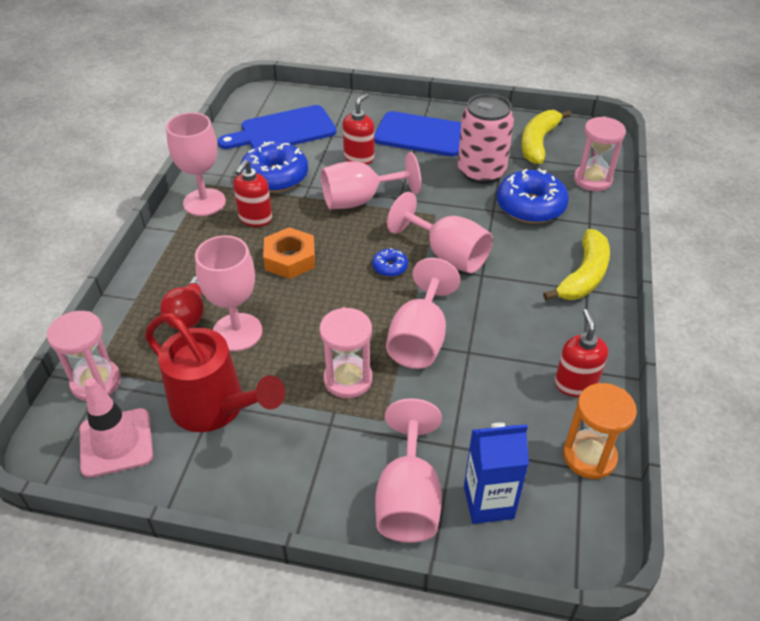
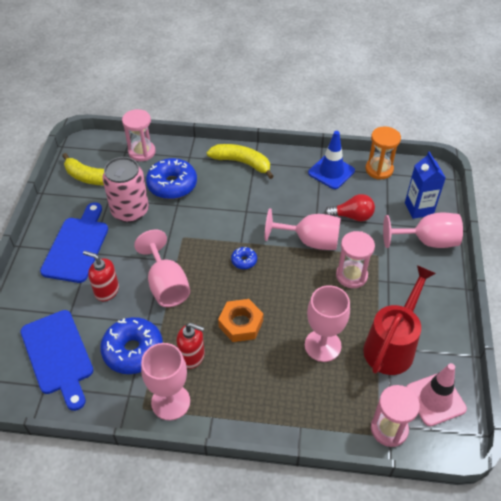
camera: 95 degrees left, 5 degrees up
(189, 315) = (311, 382): red light bulb -> red light bulb (352, 216)
(447, 255) = (228, 229): pink goblet -> none
(575, 384) = (331, 172): red soap dispenser -> blue traffic cone

